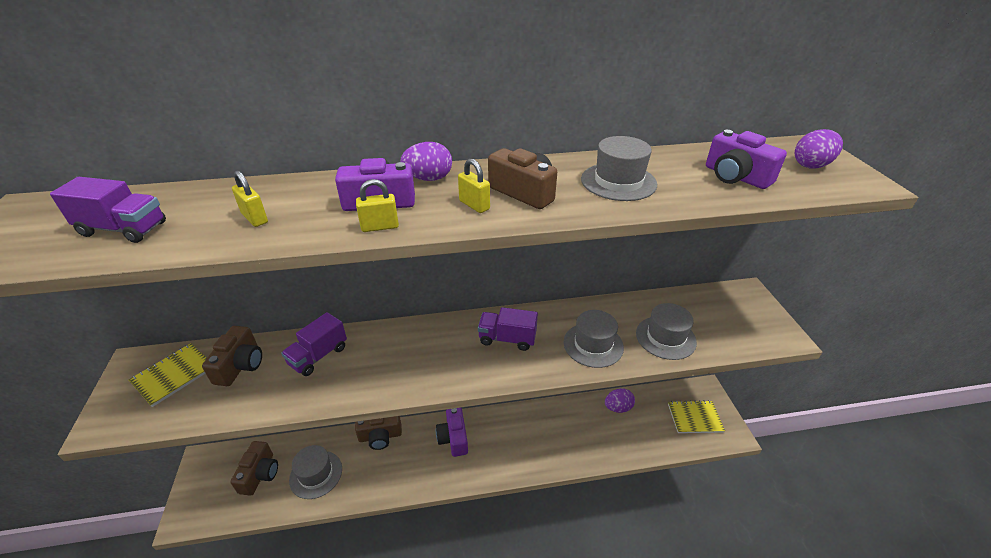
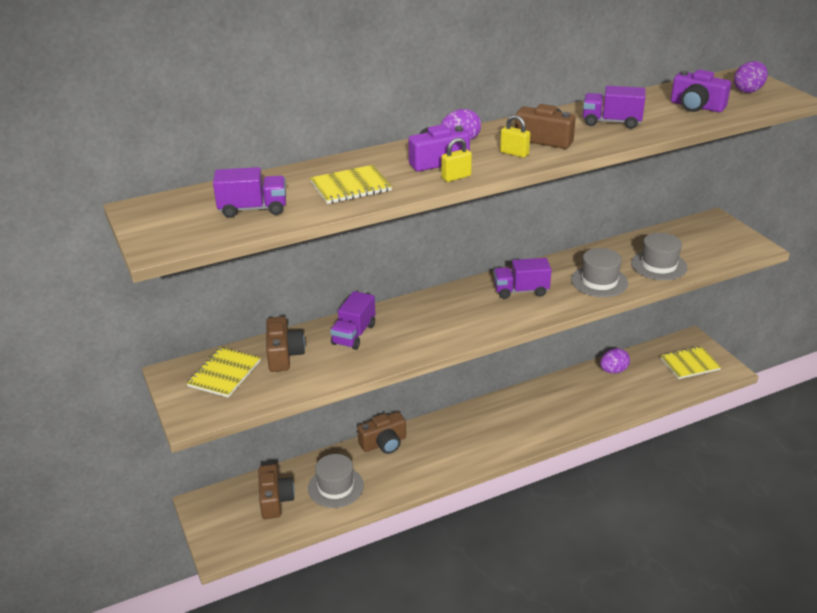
camera: 15 degrees left, 5 degrees down
(255, 218) = (351, 186): yellow padlock -> yellow notebook
(453, 438) = (461, 428): purple camera -> none
(618, 182) = (611, 122): grey hat -> purple truck

